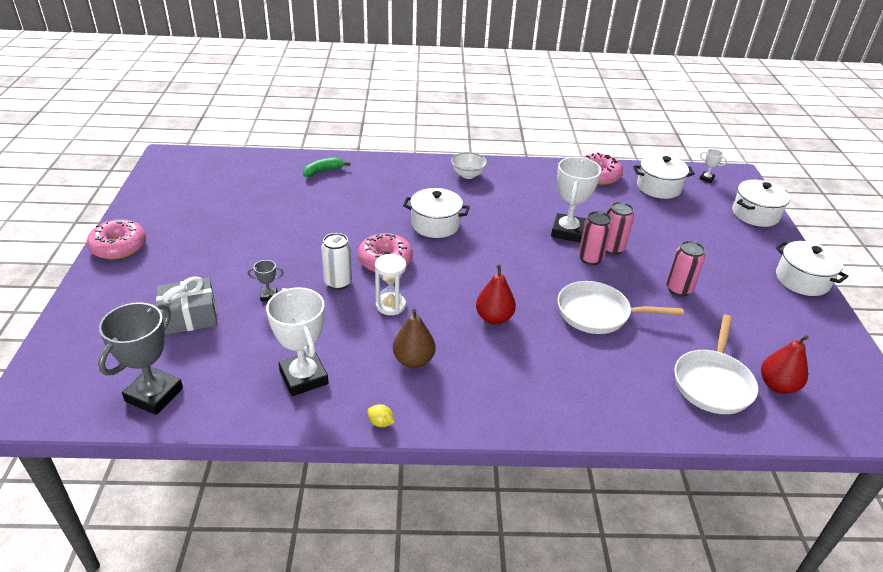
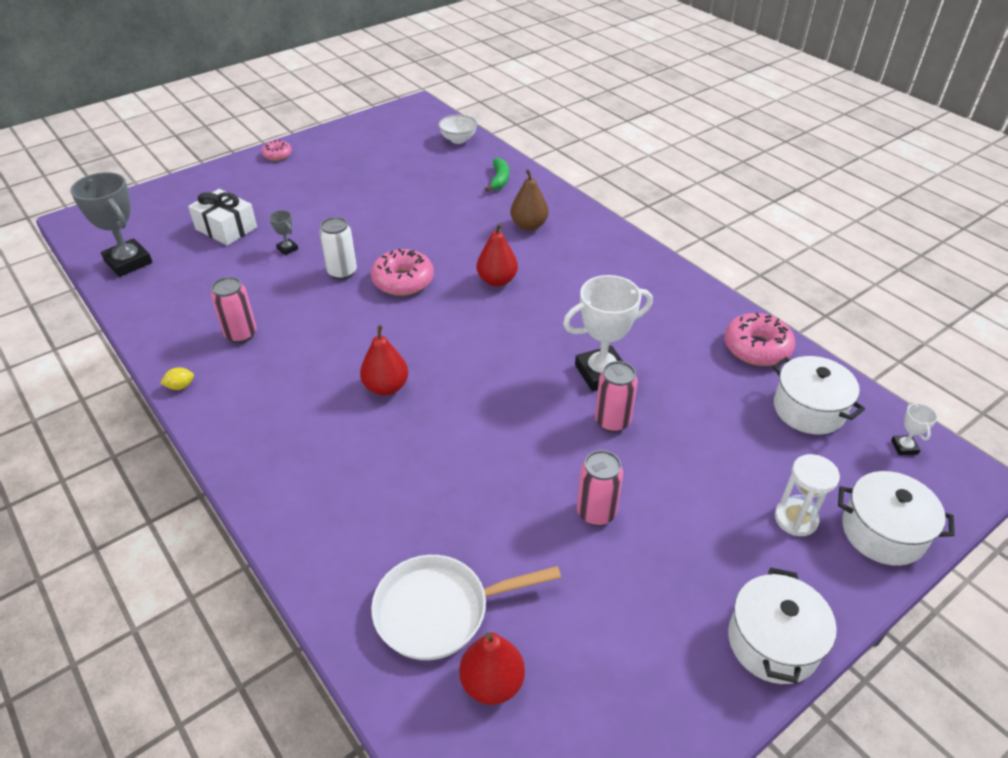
camera: 55 degrees right, 5 degrees up
(119, 246) = (277, 155): pink donut -> pink donut, size x0.58
(154, 395) = (128, 262): grey trophy -> grey trophy turned 60 degrees clockwise
(189, 317) = (226, 228): grey gift -> white gift
(303, 377) = (203, 318): white trophy -> none
(323, 171) = (499, 180): green banana -> green banana turned 75 degrees clockwise
(380, 423) = (180, 386): yellow lemon -> yellow lemon turned 75 degrees clockwise
(390, 305) = (340, 316): white hourglass -> white hourglass (795, 519)
(413, 360) = (276, 366): brown pear -> brown pear (529, 225)
(435, 224) = (497, 280): white pot -> red pear
(468, 175) = (615, 258): white bowl -> white bowl (458, 139)
(590, 258) = (570, 412): pink can -> pink can (241, 334)
(598, 313) = (472, 460): white pan -> none

